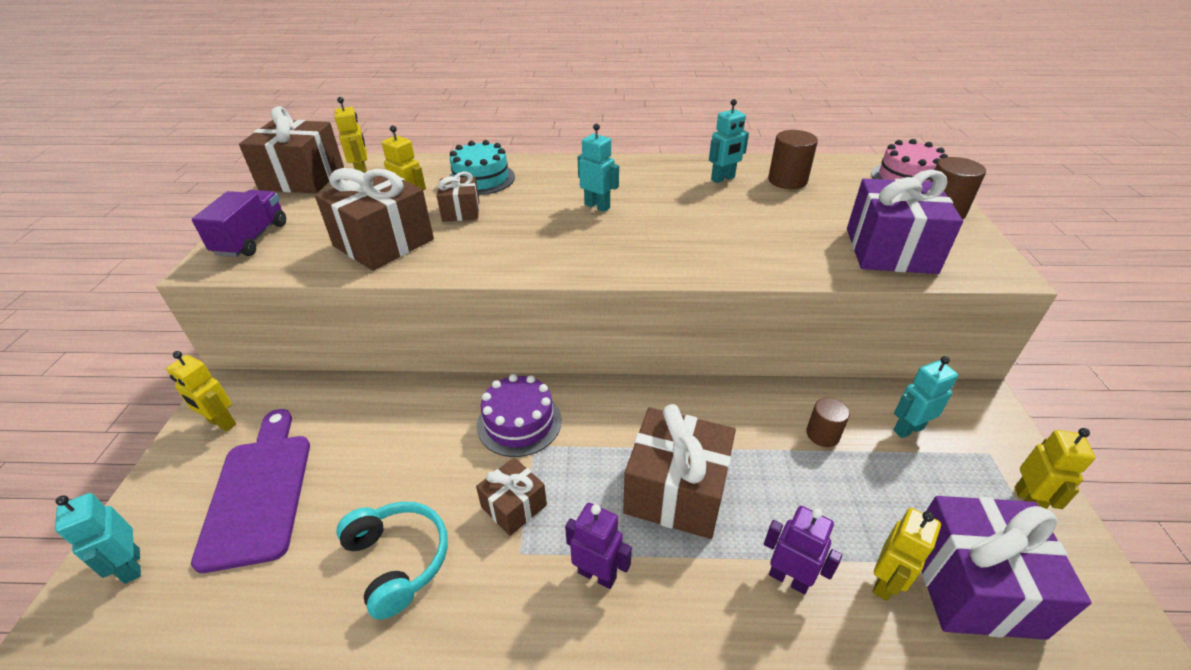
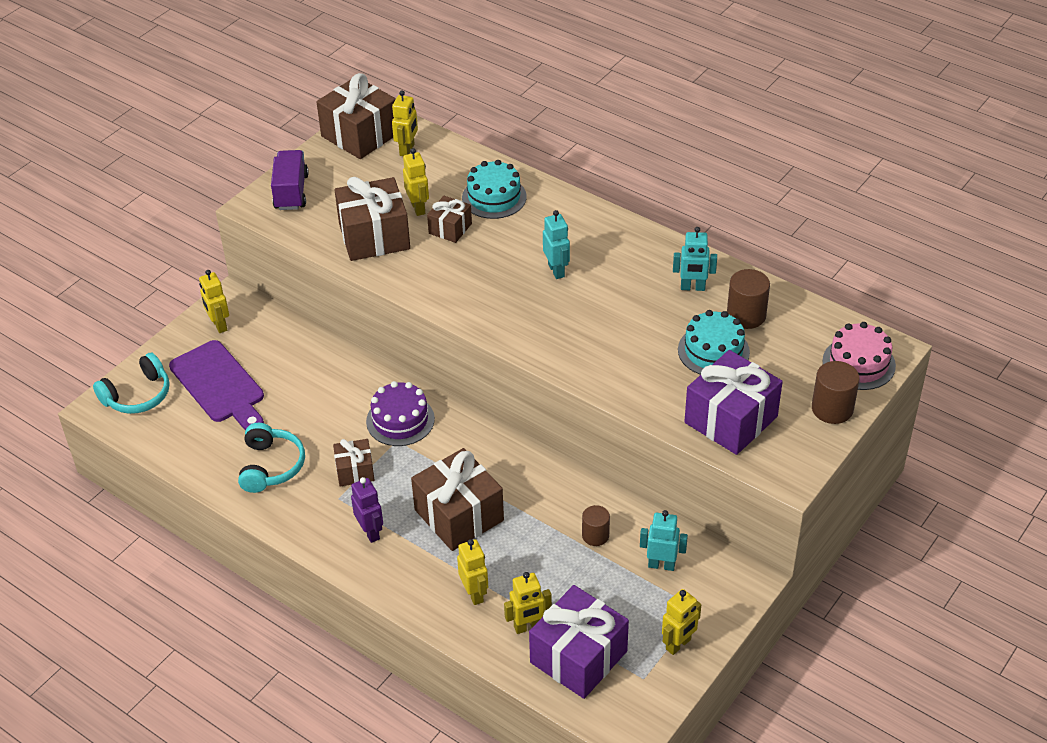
camera: 35 degrees right, 5 degrees up
(131, 566) = (138, 395): turquoise robot -> turquoise headphones
(252, 239) = (291, 192): purple truck -> purple truck turned 45 degrees counterclockwise
(259, 492) = (219, 385): purple cutting board -> purple cutting board turned 120 degrees clockwise
(789, 578) = (474, 594): purple robot -> yellow robot
(800, 210) = (713, 351): none -> turquoise cake

